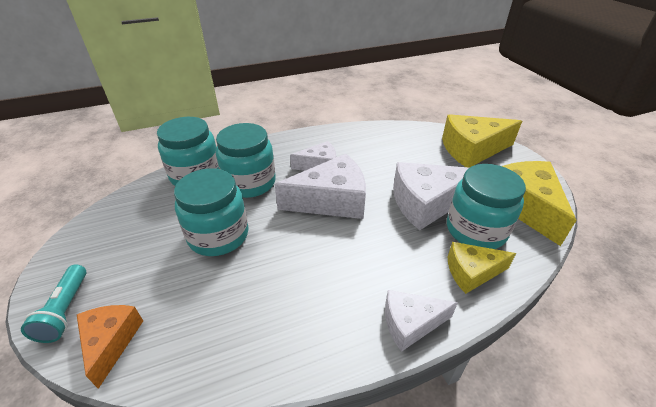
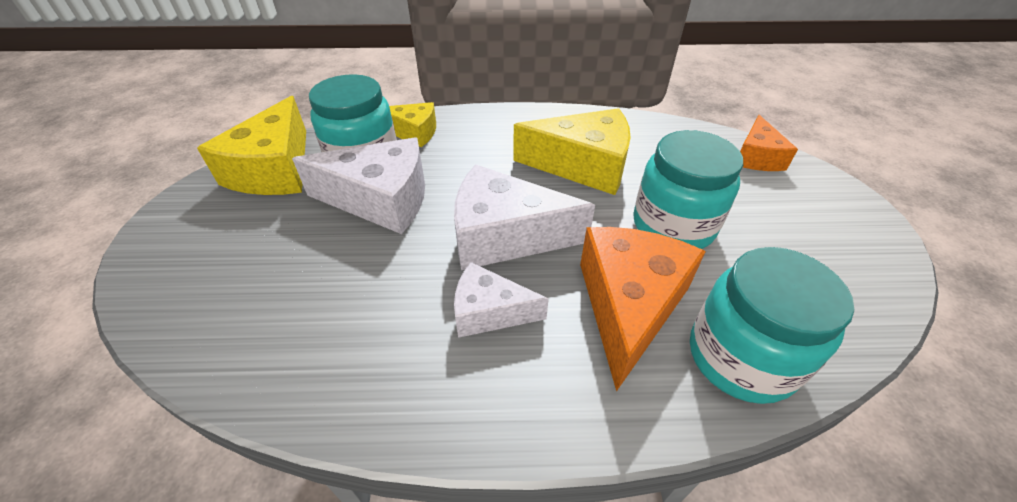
camera: 160 degrees left, 5 degrees up
(66, 310) = (822, 188): turquoise flashlight -> none
(250, 183) = (629, 305): turquoise jar -> orange cheese
(410, 323) = (497, 117): white cheese -> none
(472, 150) = (197, 269): yellow cheese -> yellow cheese (583, 166)

